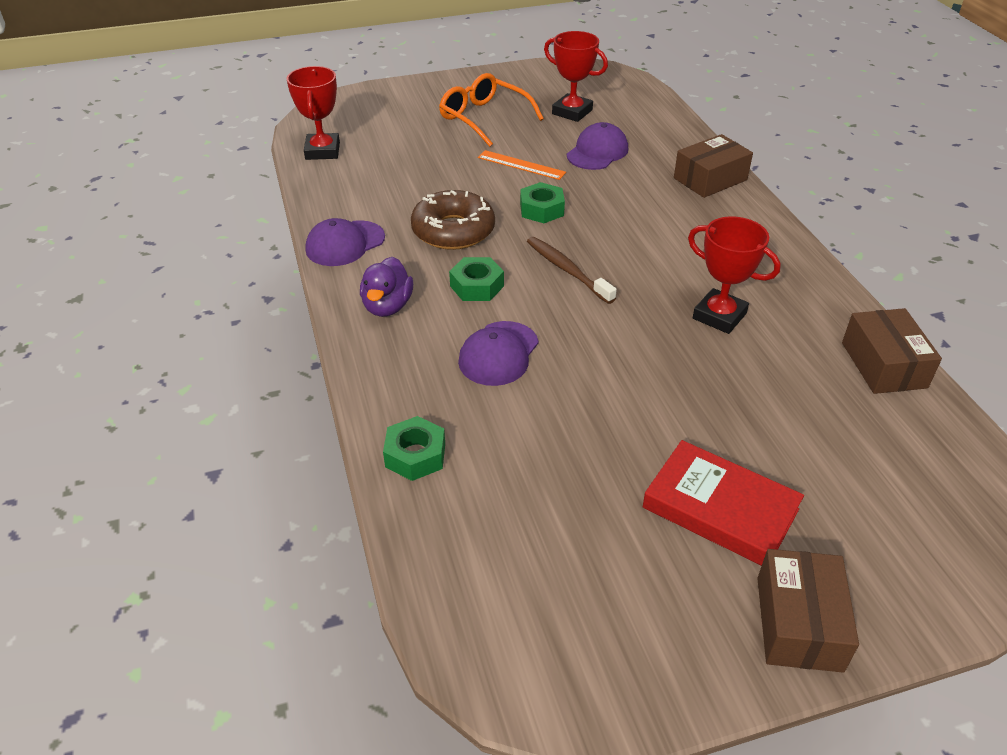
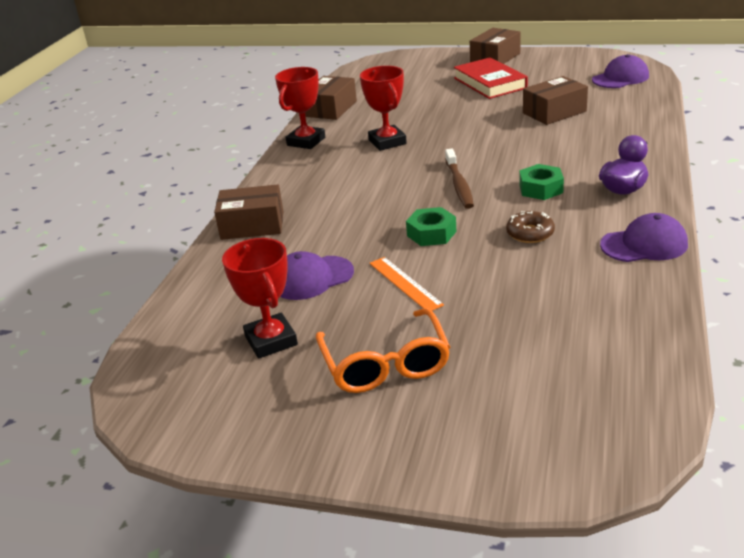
camera: 145 degrees left, 10 degrees down
(322, 151) = (636, 370): red trophy -> red trophy (306, 141)
(415, 455) = (639, 119): green nut -> none
(453, 231) = (530, 233): brown donut -> brown donut, size x0.56
(498, 354) = (555, 150): purple cap -> purple cap (620, 78)
(550, 442) = (554, 112): none -> brown box

